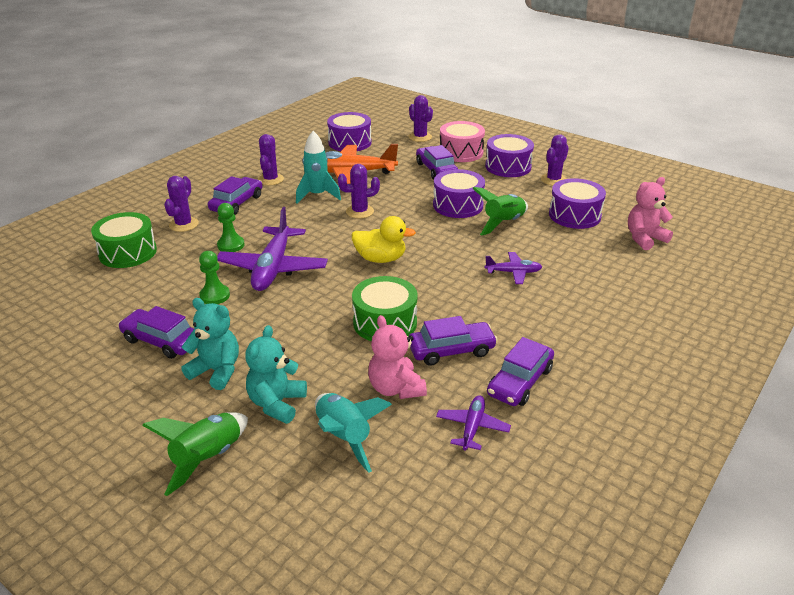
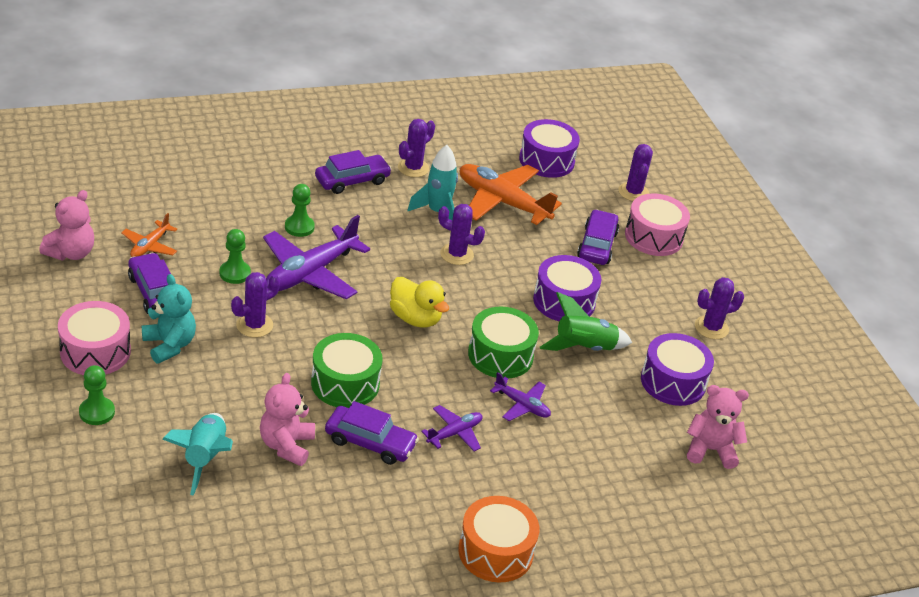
camera: 30 degrees right, 5 degrees up
(52, 350) = (71, 253): none -> pink teddy bear
(121, 311) = (150, 246): none -> orange plane
(128, 252) = (207, 186): green drum -> green drum (500, 355)
(154, 411) = (95, 351): none -> pink drum
(183, 224) = (281, 180): purple cactus -> purple cactus (254, 325)
(208, 458) = (97, 412): green rocket -> green pawn
(277, 403) = (185, 400): turquoise teddy bear -> none
(472, 427) = (307, 514): purple plane -> purple plane (454, 433)
(508, 167) = (682, 283): purple drum -> none
(520, 381) = (392, 504): purple car -> none
(623, 369) = (495, 551): none -> orange drum

